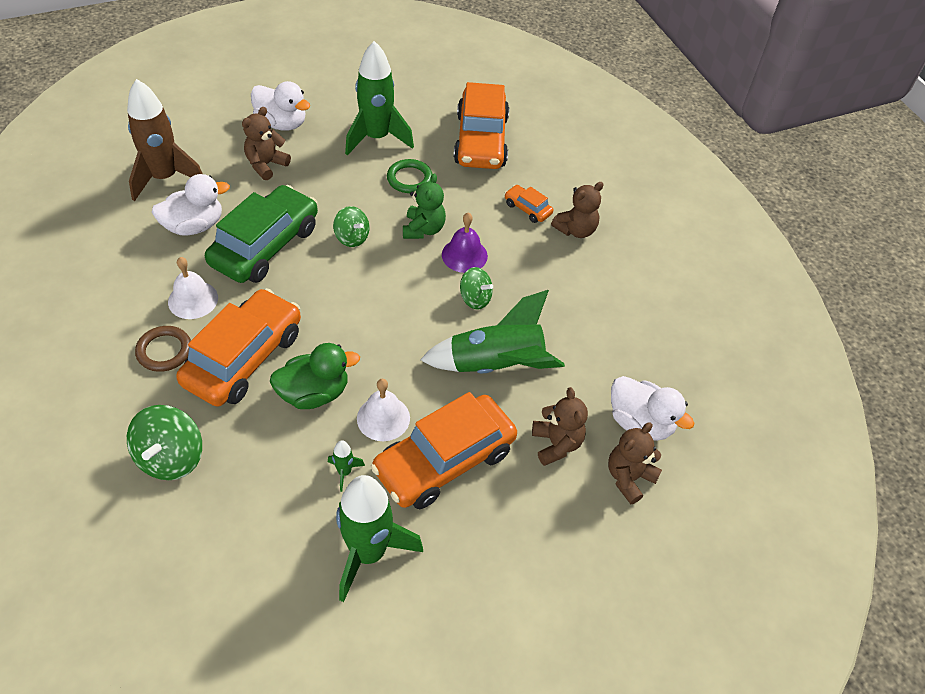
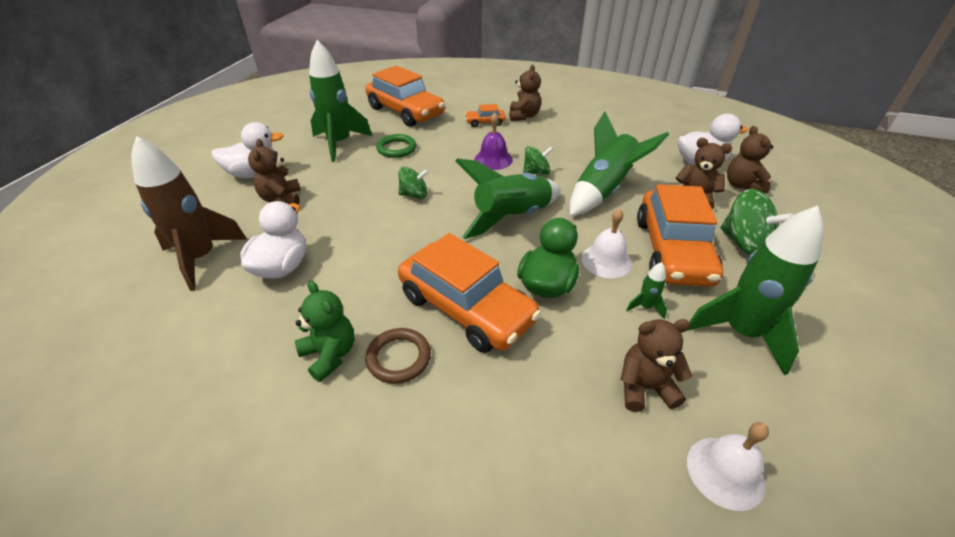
camera: 45 degrees left, 10 degrees down
(171, 457) = (535, 419): green spinning top -> green spinning top (744, 243)
(193, 300) = (363, 308): white bell -> white bell (725, 472)
(244, 358) = (466, 308): orange car -> orange car turned 150 degrees clockwise
(250, 509) = (645, 387): none -> brown teddy bear
(265, 245) = (362, 238): green car -> none
(383, 321) = (512, 217): none -> green rocket
(423, 229) = (449, 164): green teddy bear -> green teddy bear (330, 355)

